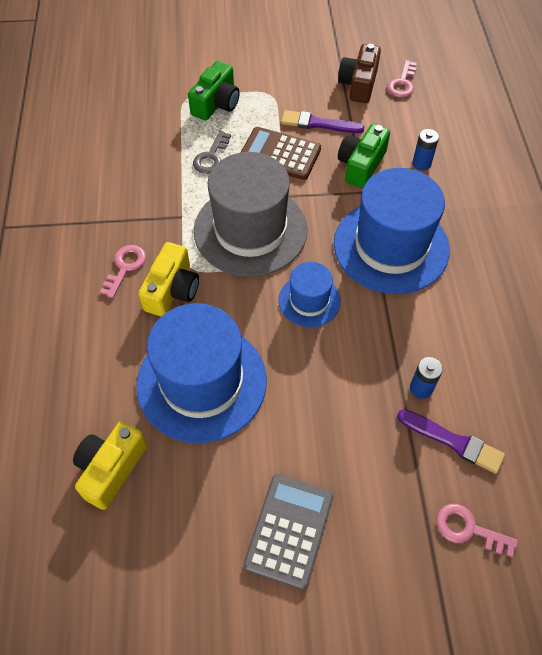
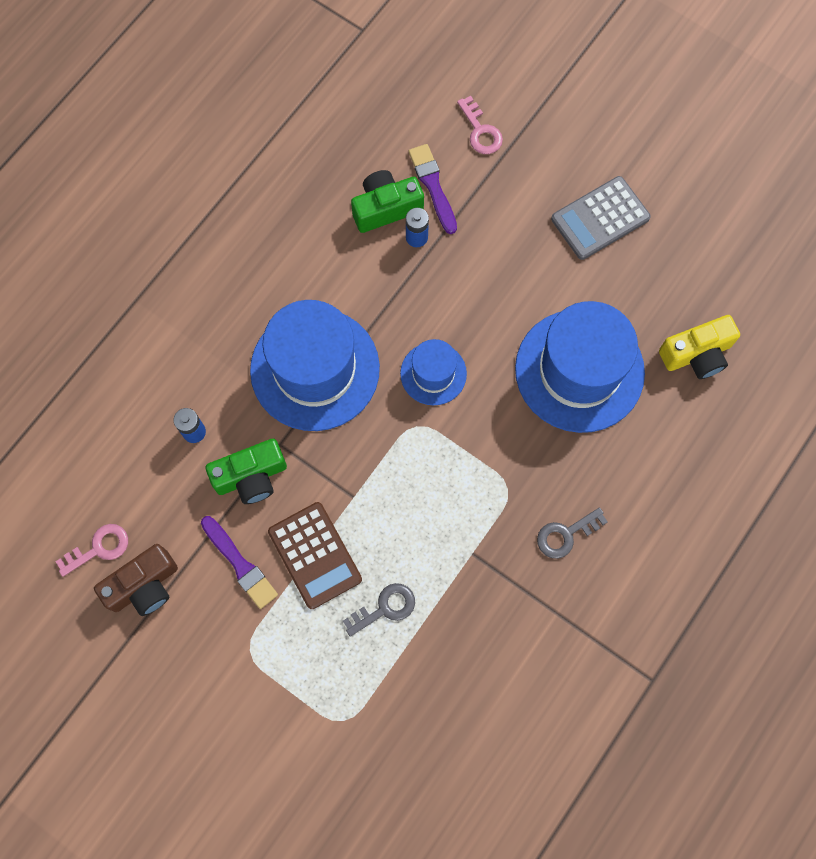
camera: 140 degrees left, 15 degrees up
(125, 267) = (566, 534): pink key -> grey key
(172, 290) = (541, 476): yellow camera -> none
(216, 103) = (317, 684): green camera -> green camera (386, 208)
(250, 230) = (421, 485): grey hat -> none

